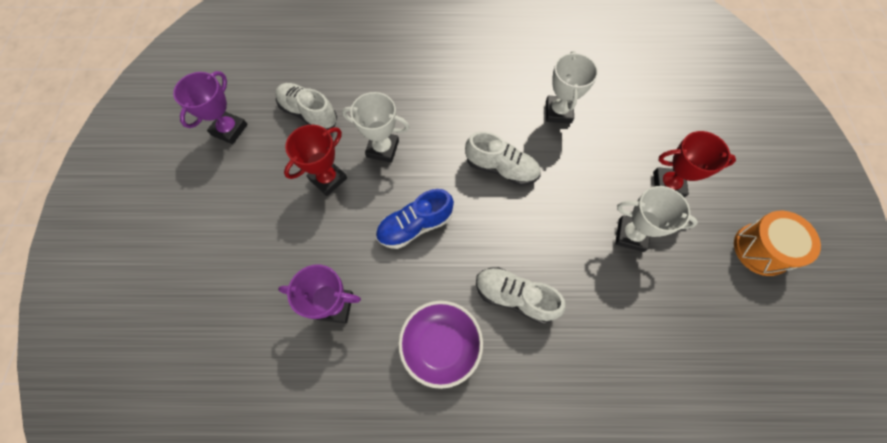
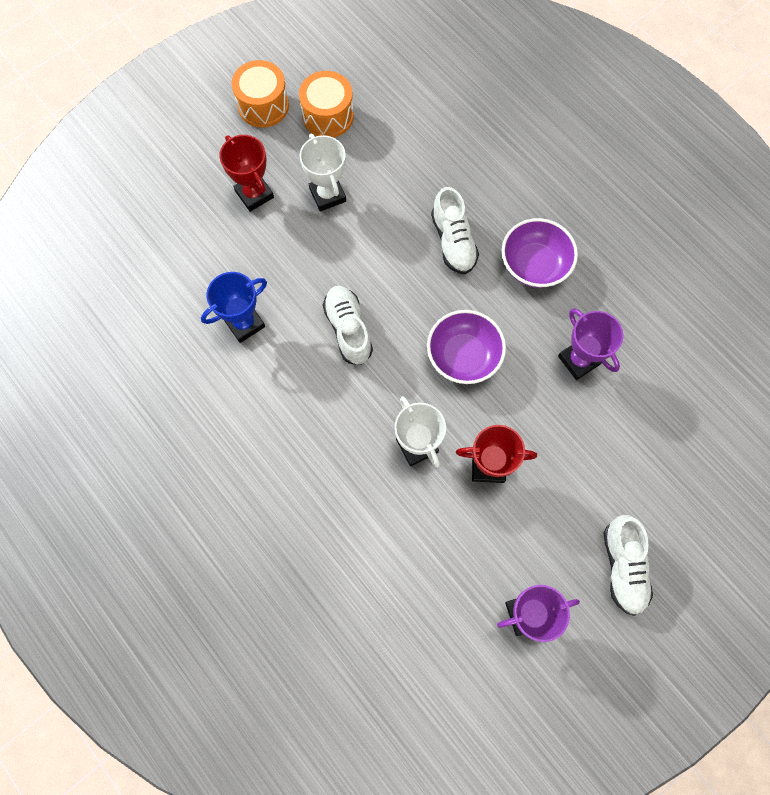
camera: 130 degrees left, 5 degrees up
(309, 113) = (441, 552): white shoe -> white shoe (622, 567)
(415, 226) = (463, 356): blue shoe -> purple bowl
(558, 112) = (244, 323): white trophy -> blue trophy
(718, 293) = (328, 116): none -> orange drum

